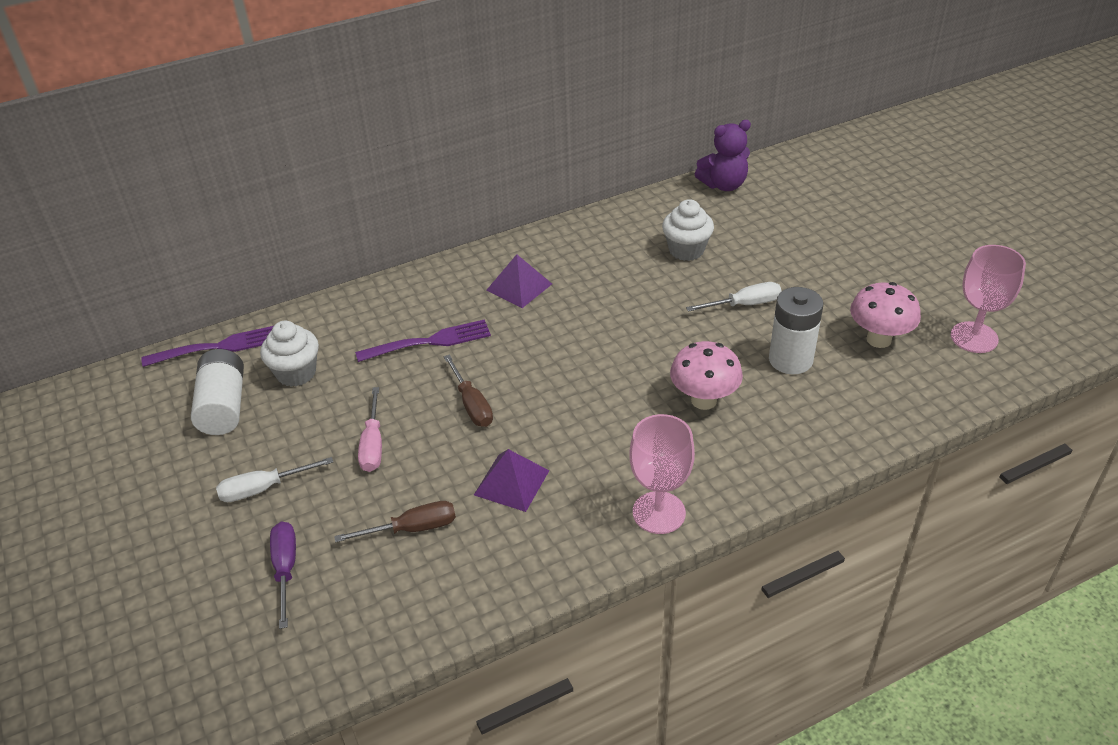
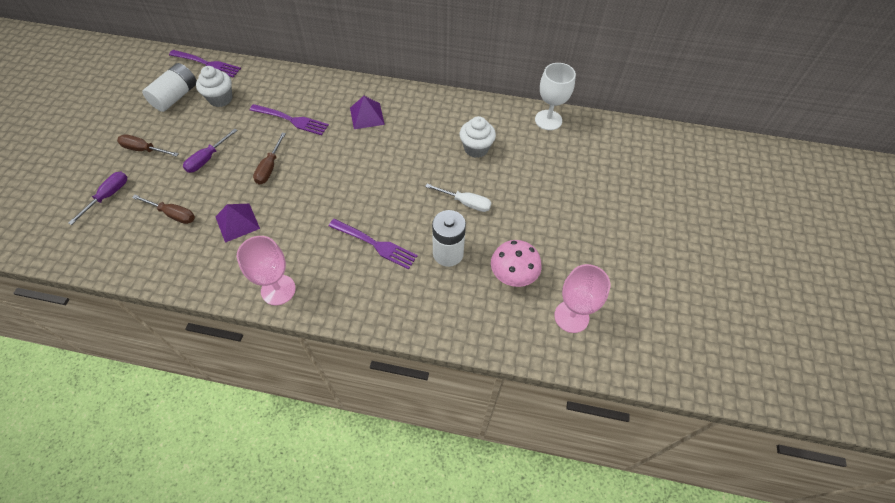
camera: 35 degrees right, 15 degrees up
(263, 488) = (144, 150): white screwdriver -> brown screwdriver
(373, 444) = (207, 159): pink screwdriver -> purple screwdriver
(703, 400) = (374, 244): pink mushroom -> purple fork
(723, 185) = (548, 120): purple teddy bear -> white goblet

